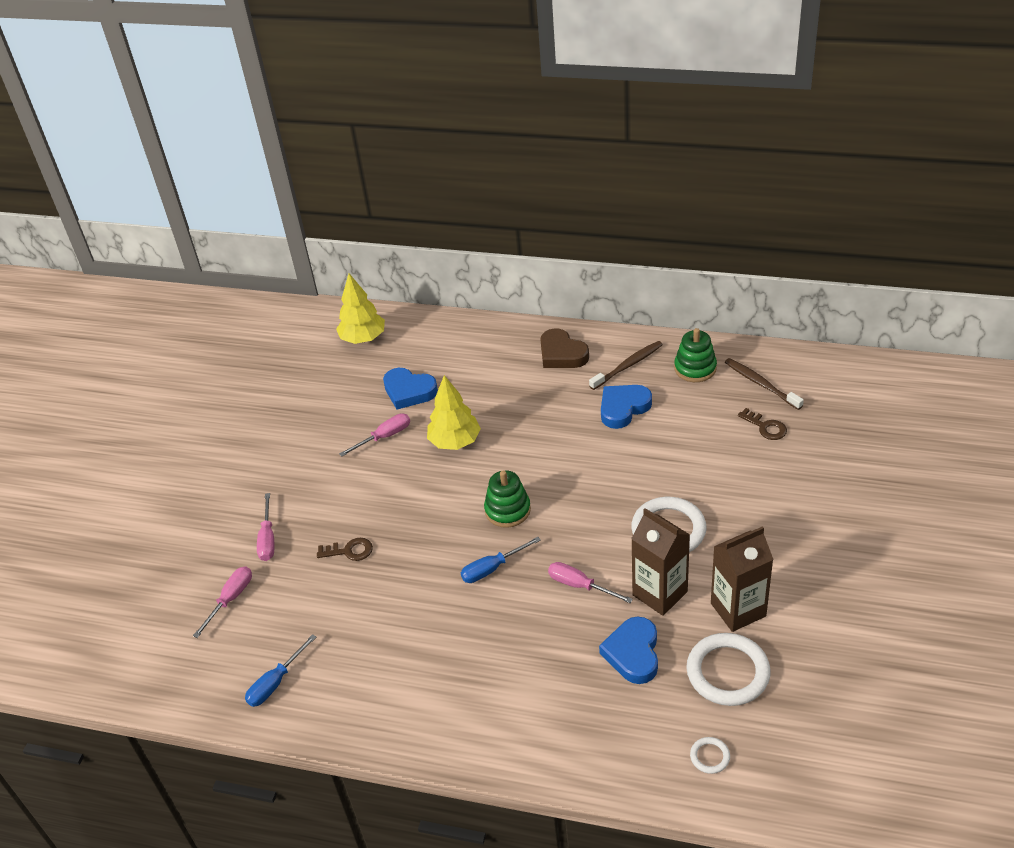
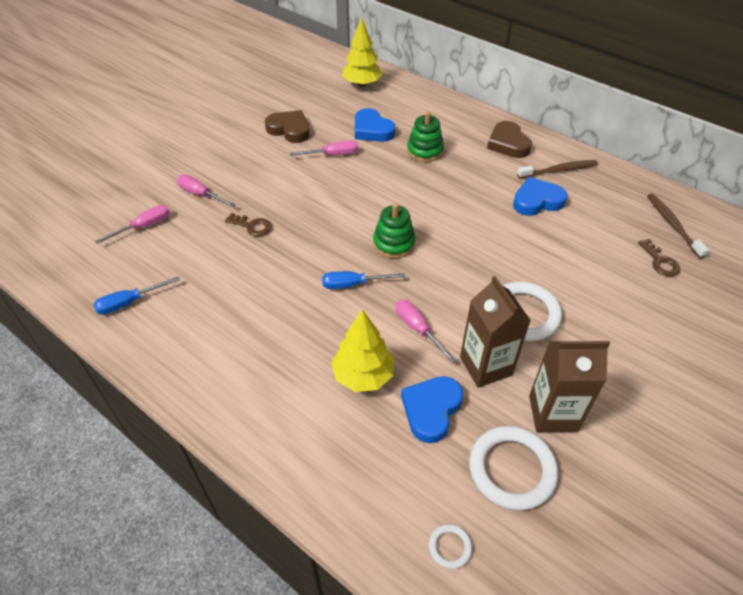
camera: 20 degrees right, 5 degrees up
(268, 539) = (200, 194): pink screwdriver -> pink screwdriver turned 105 degrees clockwise
(316, 425) = (289, 130): none -> brown heart
(455, 442) = (384, 177): yellow tree -> yellow tree (363, 375)
(695, 368) = (617, 192): green stacking toy -> green stacking toy (425, 151)

